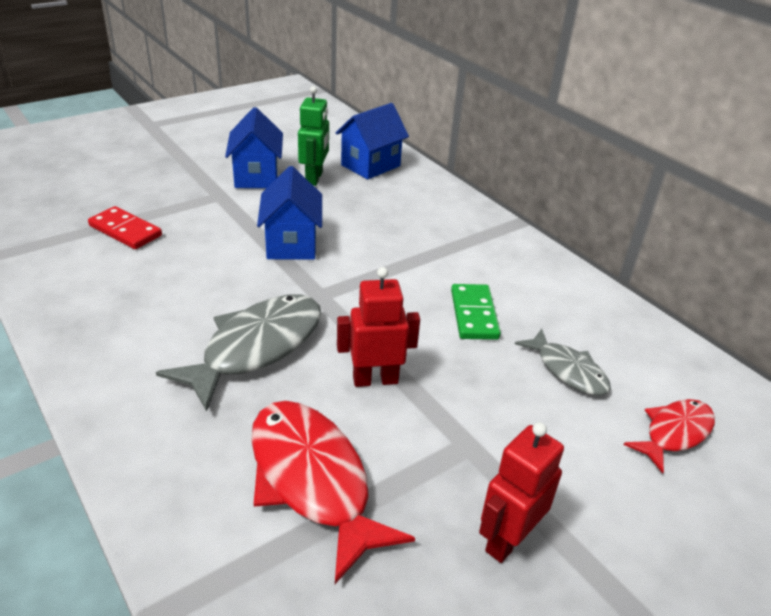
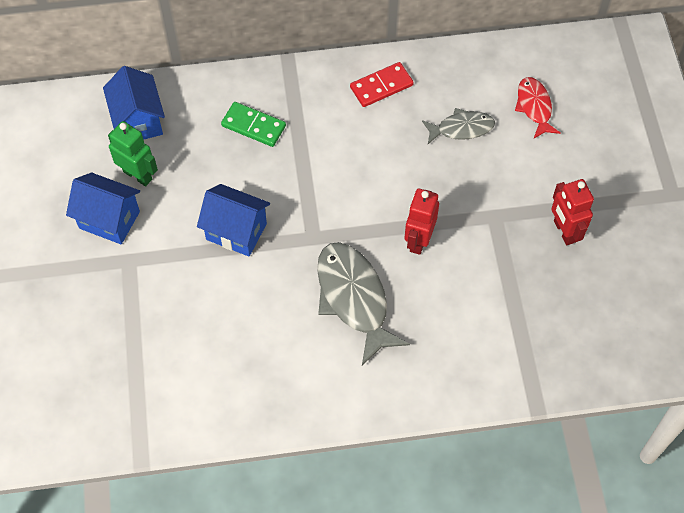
camera: 60 degrees left, 25 degrees up
(125, 231) = (152, 349): red domino -> red domino (381, 86)
(313, 480) = (484, 307): red fish -> none
(474, 314) = (383, 151): green domino -> green domino (253, 126)

